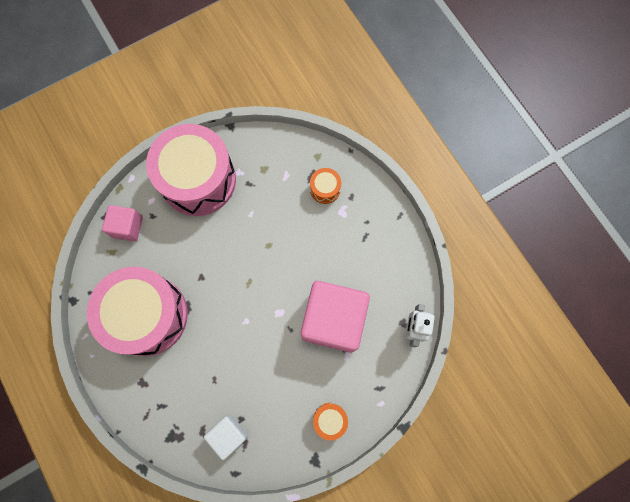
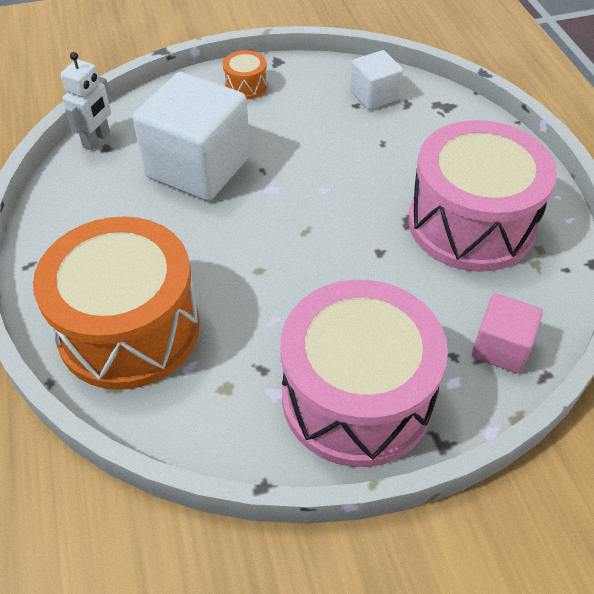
camera: 165 degrees left, 25 degrees down
(325, 189) = (129, 329): orange drum -> orange drum, size x2.48
(333, 320) = (198, 167): pink cube -> white cube

